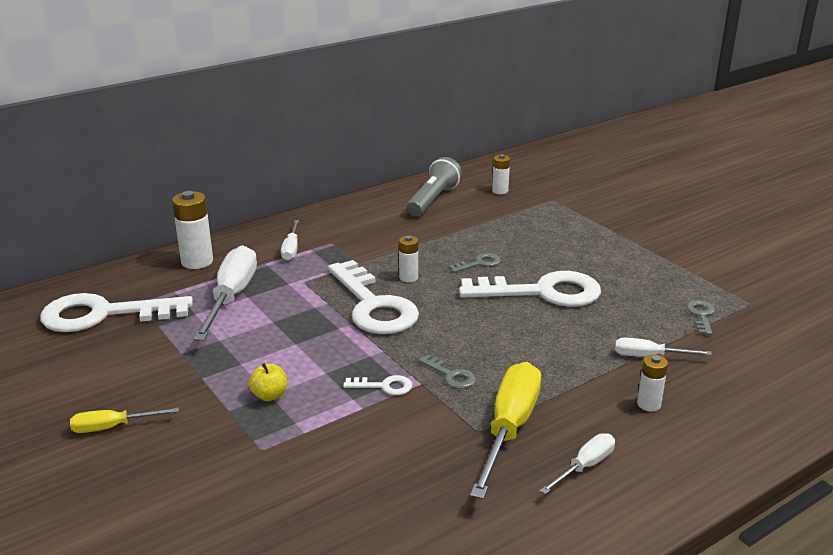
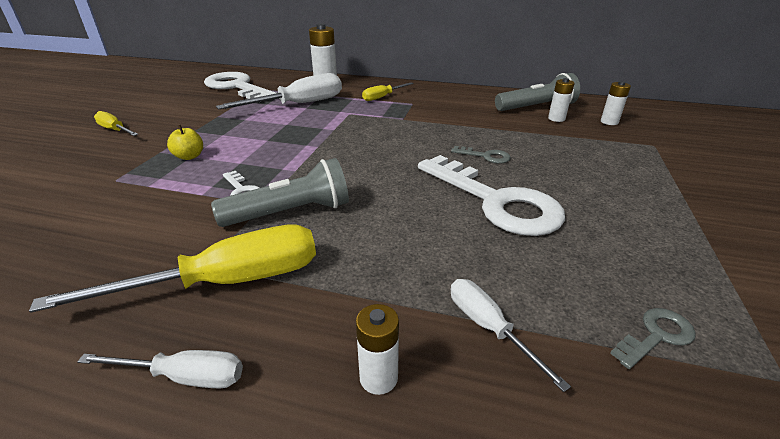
camera: 50 degrees right, 5 degrees up
(291, 249) = (382, 97): white screwdriver -> yellow screwdriver
(373, 306) = (353, 144): white key -> none
(408, 277) = (413, 140): white battery -> white battery (556, 119)
(451, 375) = (291, 213): grey key -> grey flashlight

